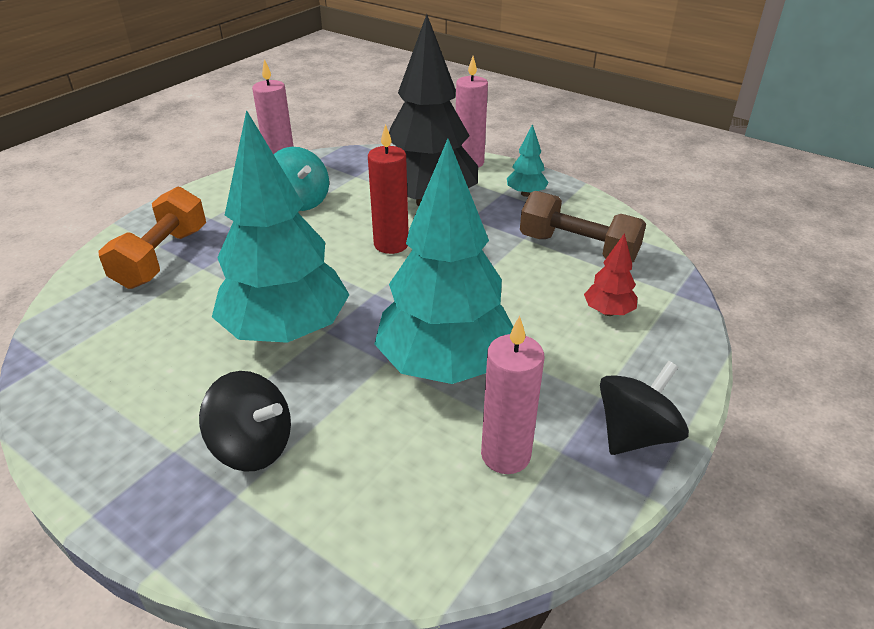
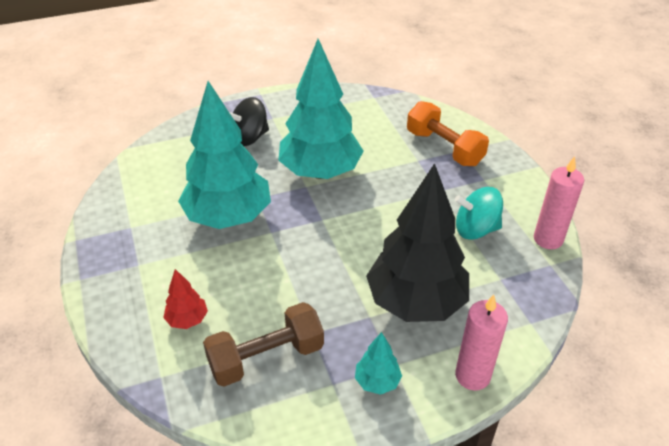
camera: 125 degrees right, 5 degrees up
(391, 244) = (371, 251): red candle -> none
(505, 455) = (152, 207): pink candle -> none
(635, 434) = (103, 260): black spinning top -> none

